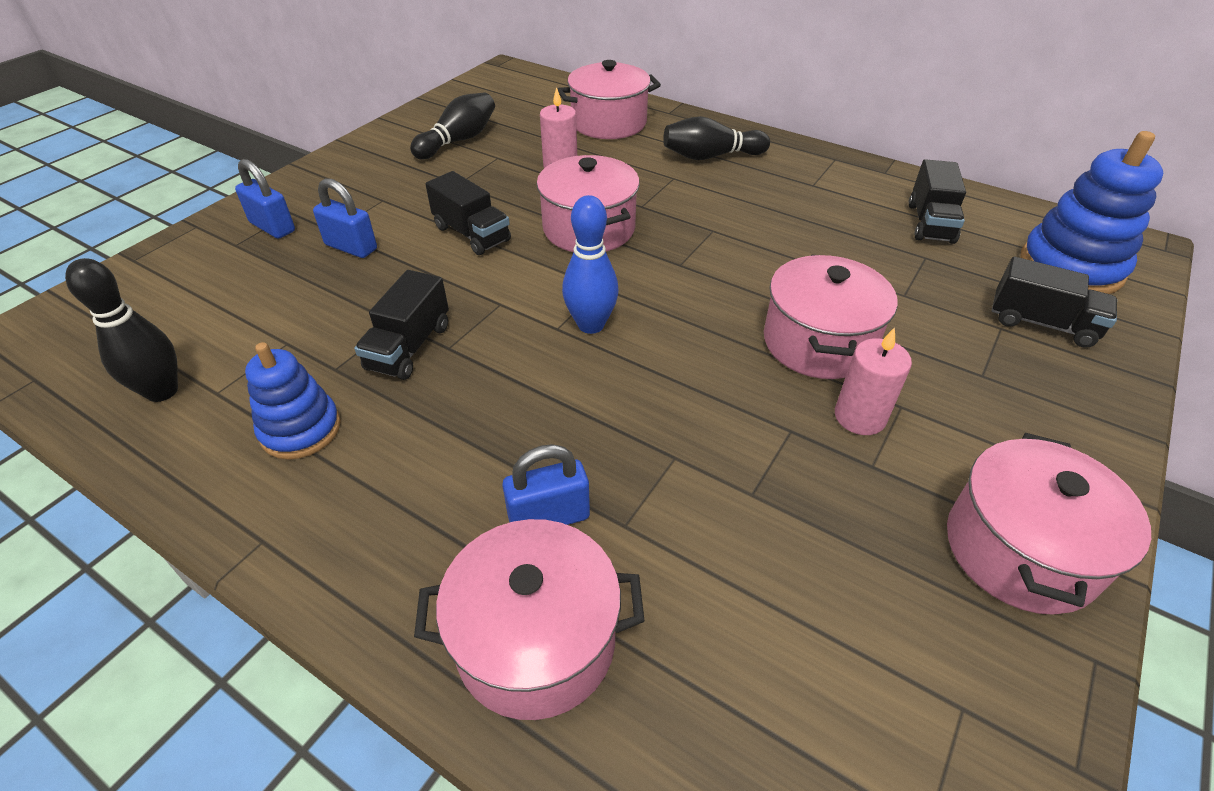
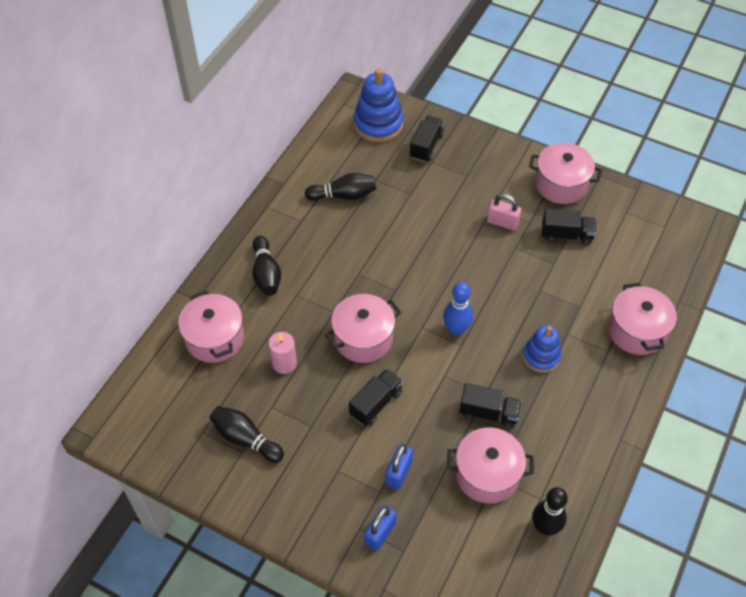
camera: 95 degrees left, 10 degrees up
(300, 429) = (556, 446): blue stacking toy -> blue stacking toy (541, 356)
(549, 517) = (582, 333): blue padlock -> none
(818, 342) = (454, 232): pink pot -> pink pot (487, 474)
(860, 417) = (502, 222): pink candle -> pink padlock
(877, 223) = (343, 195): none -> black bowling pin
(930, 223) = (341, 172): black truck -> black truck (566, 235)

